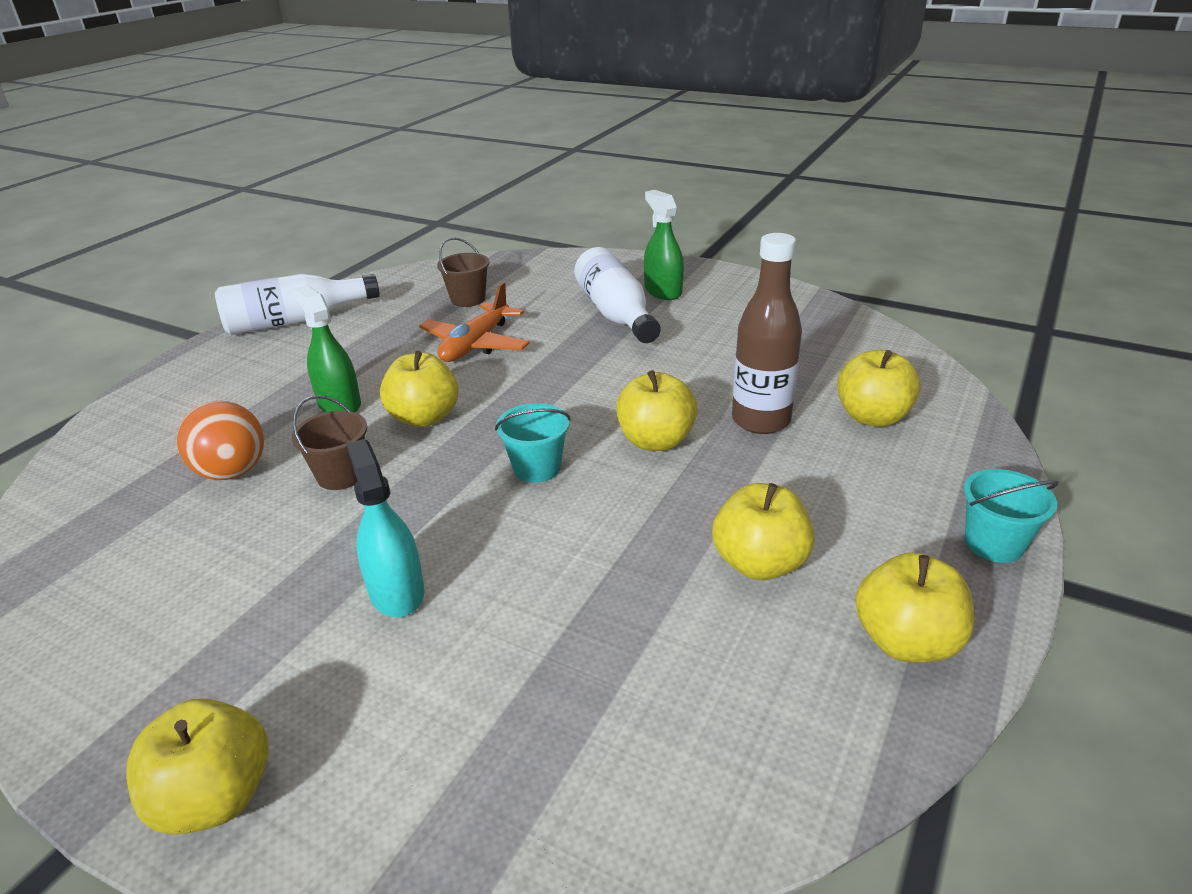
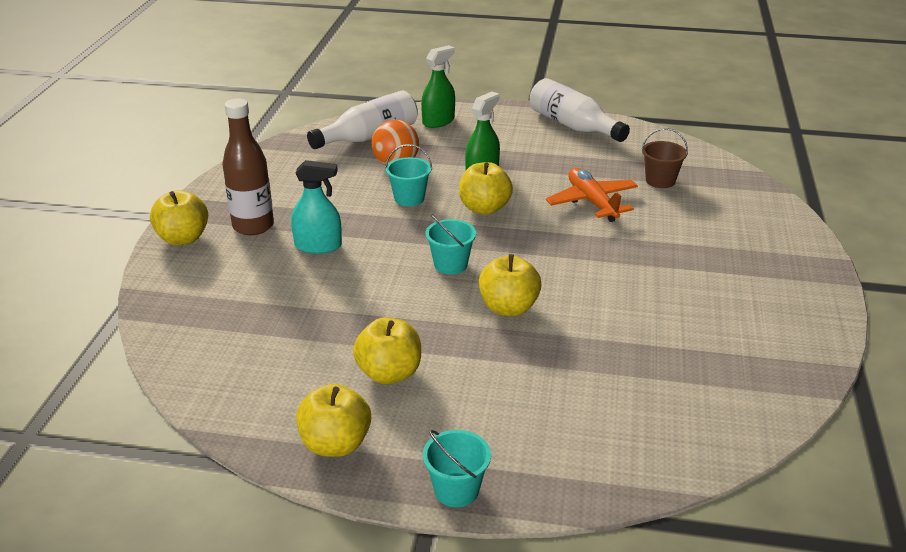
camera: 70 degrees right, 0 degrees up
(341, 475) = (409, 198): brown bucket -> turquoise bucket
(396, 591) = (318, 246): turquoise spray bottle -> turquoise spray bottle turned 45 degrees clockwise
(476, 344) = (592, 202): orange plane -> orange plane turned 60 degrees clockwise
(616, 314) = (691, 254): white bottle -> white bottle (369, 136)
(663, 291) = (758, 271): green spray bottle -> green spray bottle (438, 121)
(761, 420) = (566, 355): brown bottle -> brown bottle (253, 226)
(872, 417) = (608, 417): yellow apple -> none

